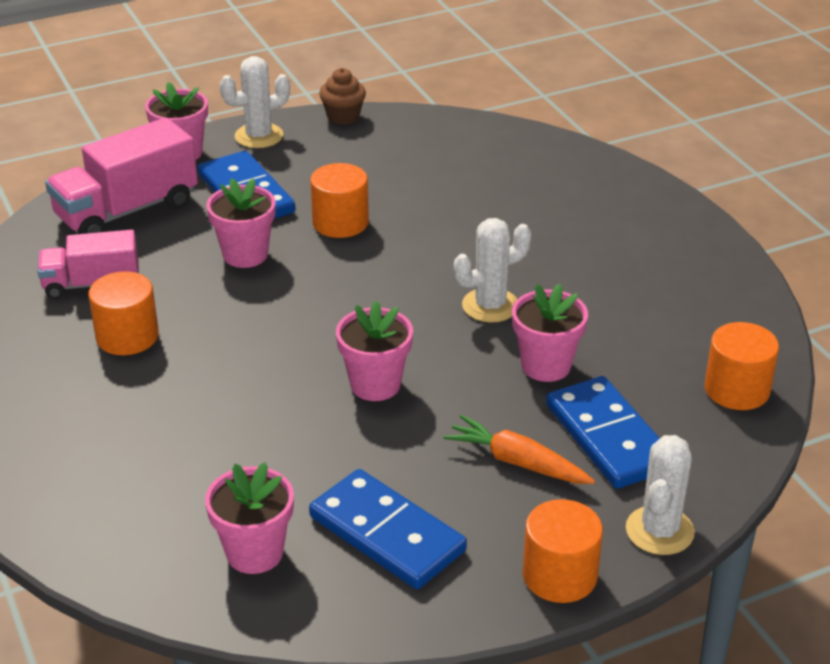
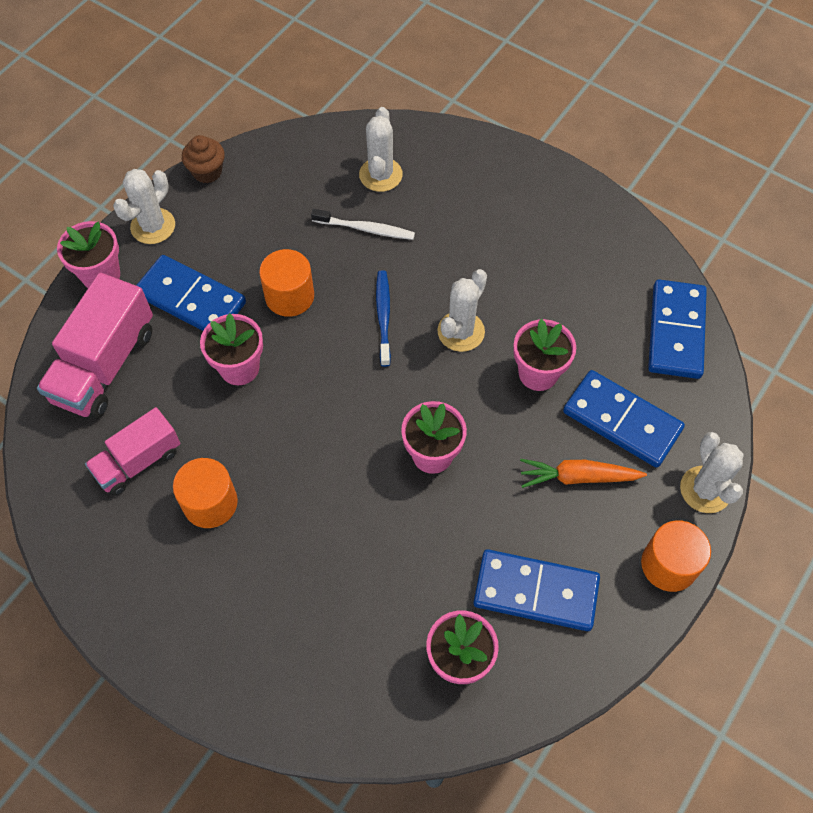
camera: 30 degrees left, 25 degrees up
(419, 268) = (383, 316): none -> blue toothbrush
(460, 201) = (365, 229): none -> white toothbrush
(510, 169) = (380, 175): none -> white cactus
(737, 389) = (676, 331): orange cylinder -> blue domino

